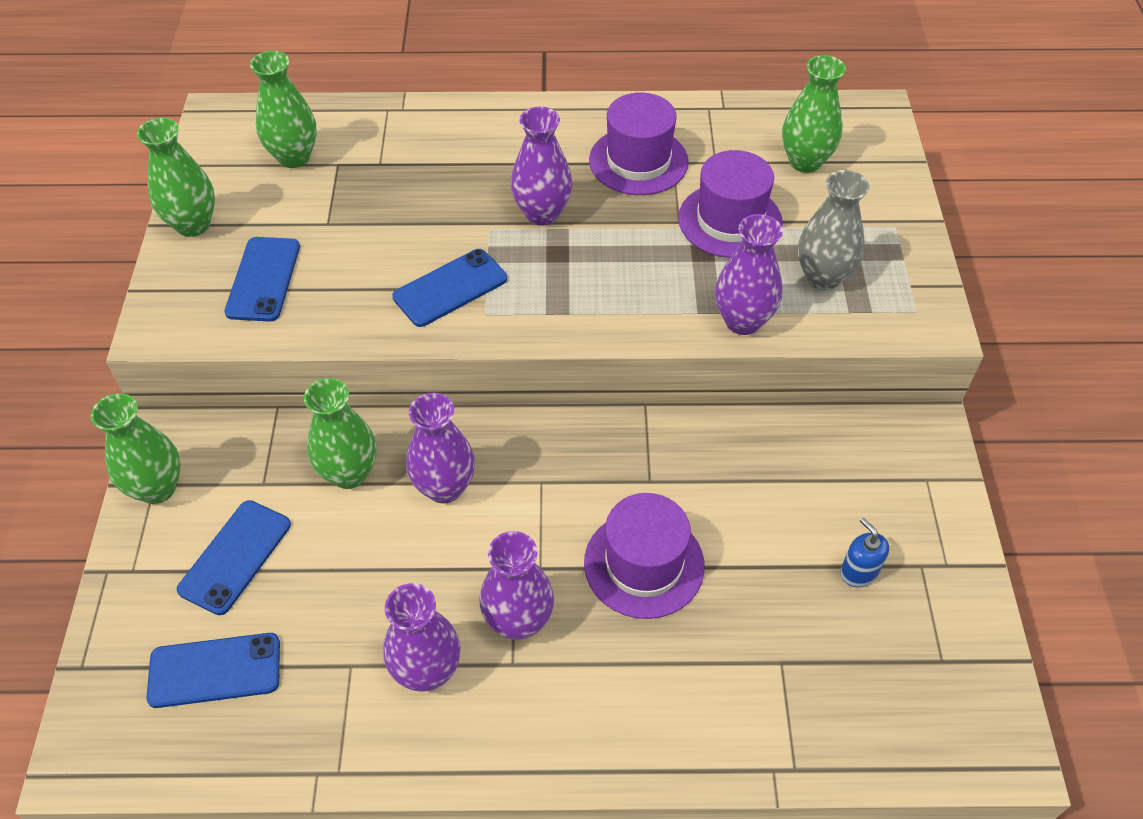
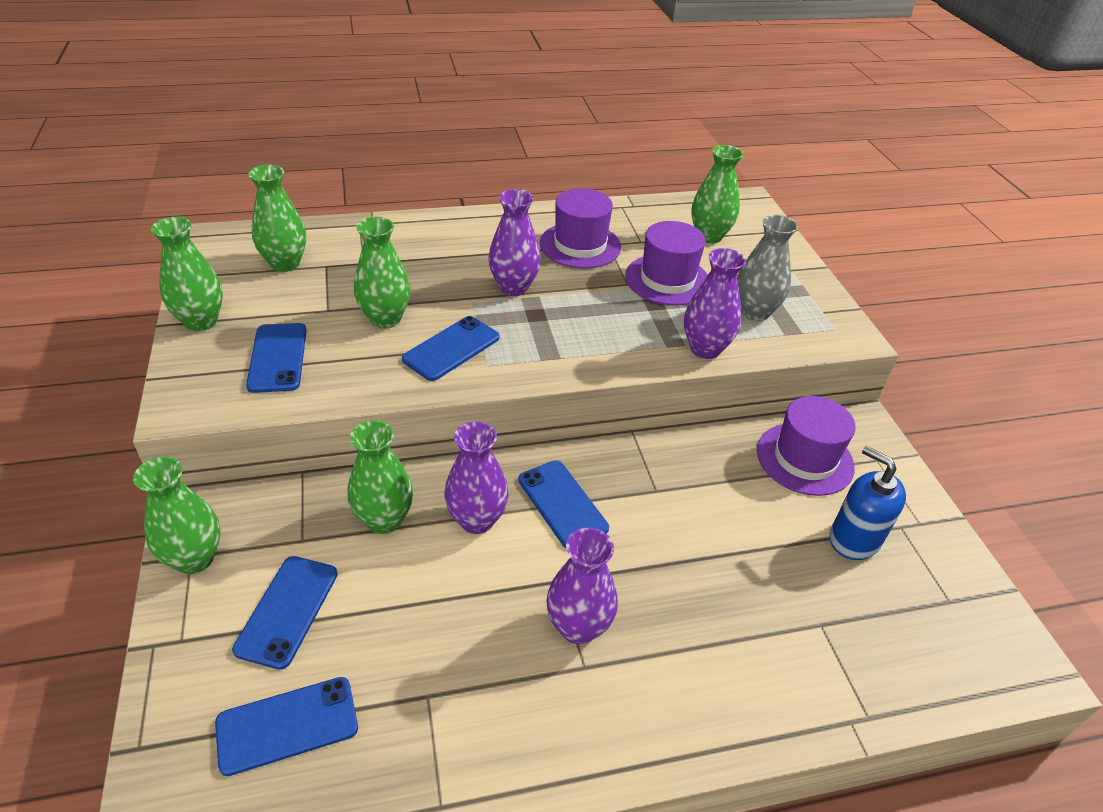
camera: 15 degrees left, 10 degrees down
(387, 242) = (385, 319): none -> green vase
(427, 671) = (504, 688): purple vase -> none
(541, 482) = (562, 504): none -> blue phone
(644, 564) = (674, 559): purple hat -> purple hat (804, 459)
(858, 572) = (854, 539): blue soap dispenser -> blue soap dispenser, size x1.66

